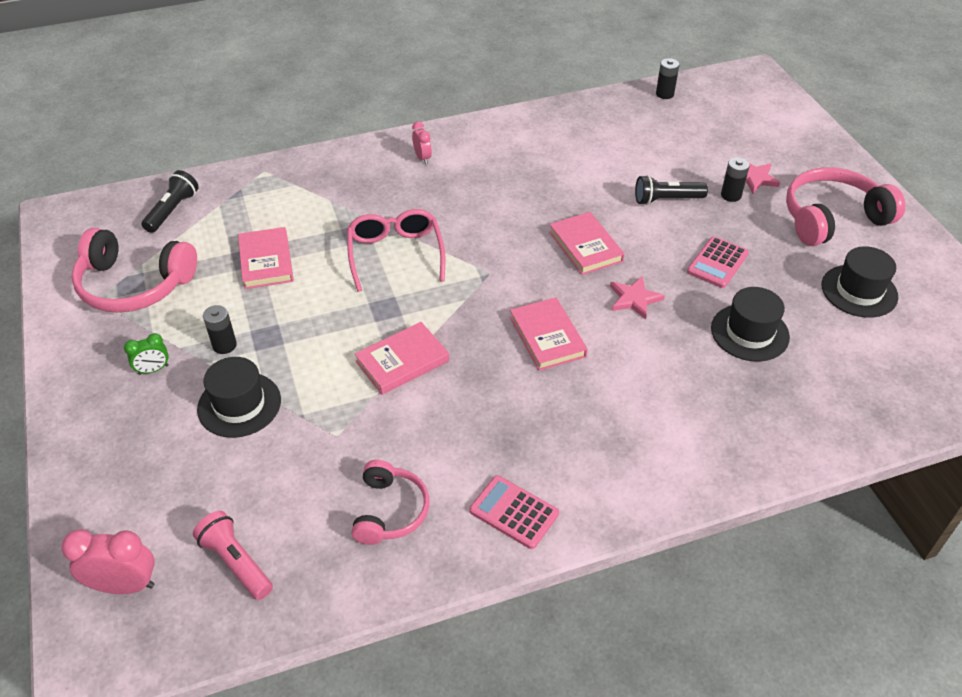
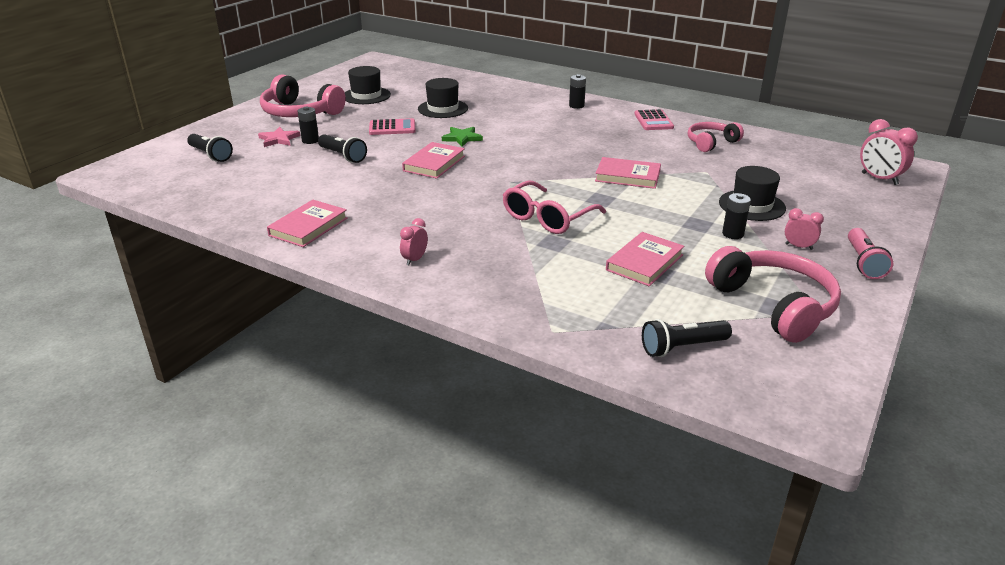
camera: 130 degrees left, 15 degrees down
(153, 370) = (798, 247): green clock -> pink clock
(236, 562) = (809, 161): pink flashlight -> pink flashlight (864, 263)
(547, 337) = (534, 148): pink book -> pink book (308, 227)
(634, 299) = (462, 138): pink star -> green star
(664, 94) = (178, 196): black battery -> black battery (576, 106)
(746, 130) = (211, 155): none -> black flashlight

